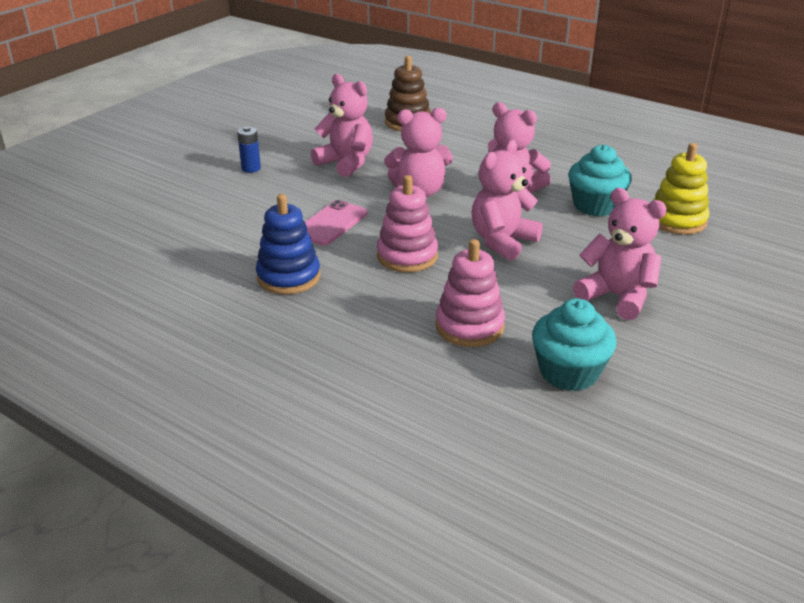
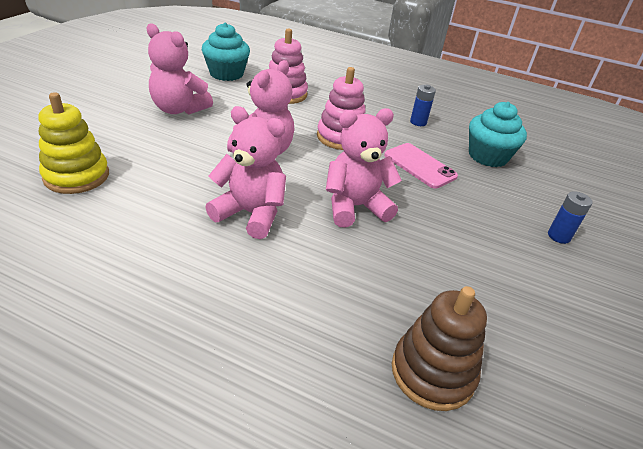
camera: 165 degrees right, 5 degrees up
(288, 277) = (418, 122): blue stacking toy -> blue battery
(331, 223) = (420, 166): pink phone -> pink phone turned 60 degrees counterclockwise
(346, 163) = (462, 252): pink teddy bear -> none
(595, 205) = (159, 193): turquoise cupcake -> turquoise cupcake (487, 156)

